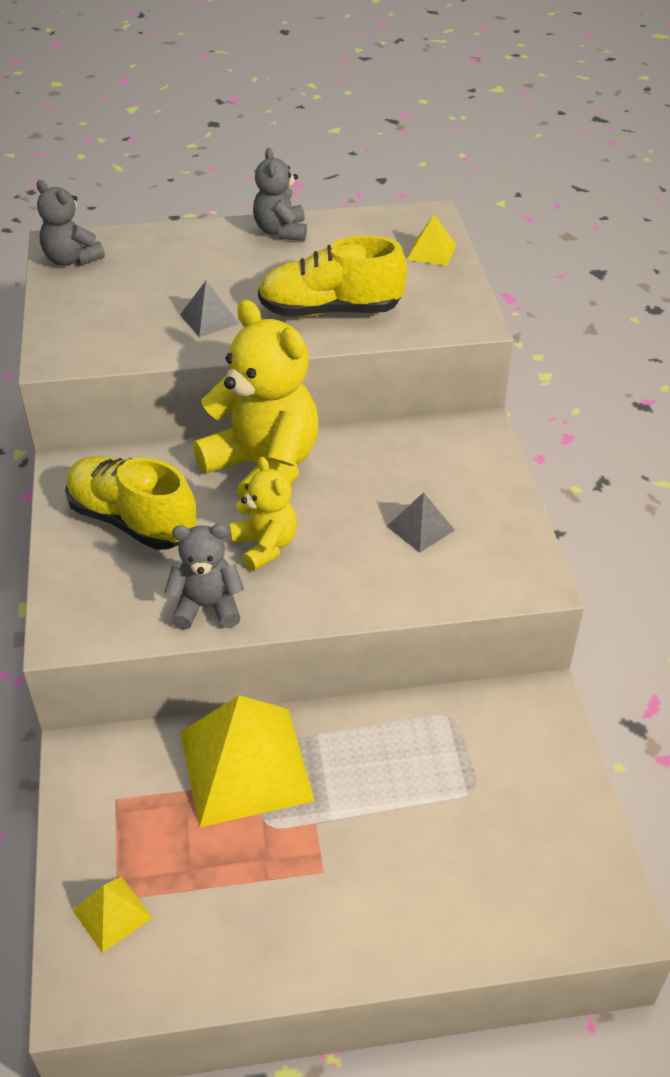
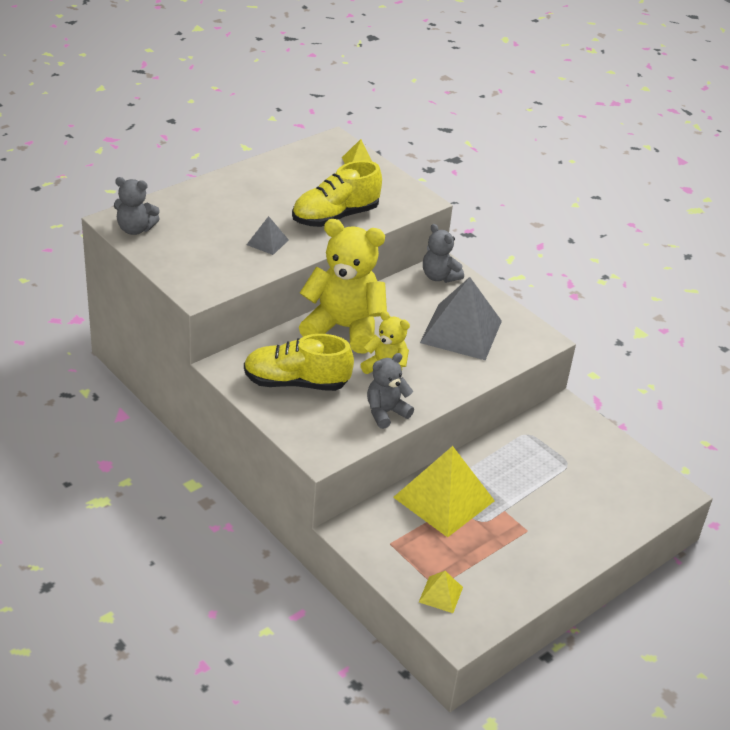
camera: 35 degrees left, 5 degrees down
(281, 231) = (254, 174): grey teddy bear -> grey teddy bear (439, 276)
(420, 528) = (461, 331): grey pyramid -> grey pyramid, size x2.17

